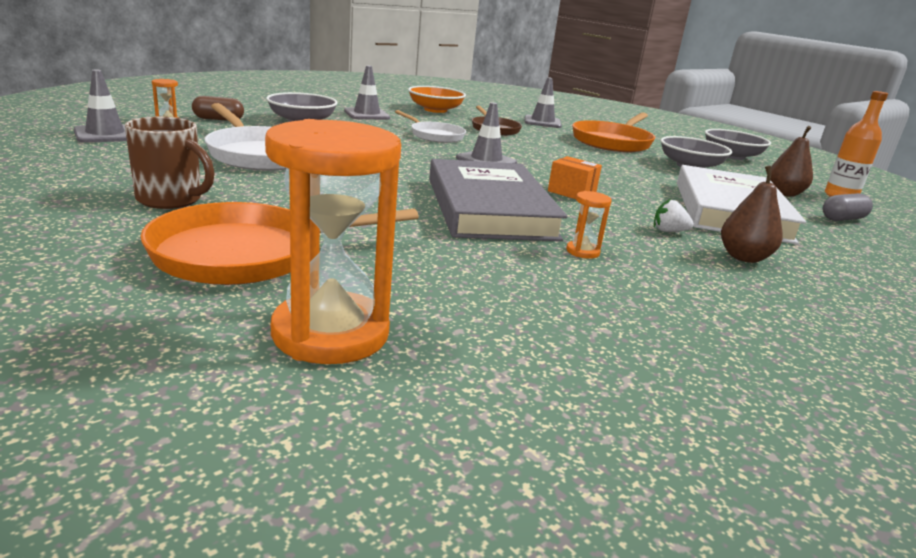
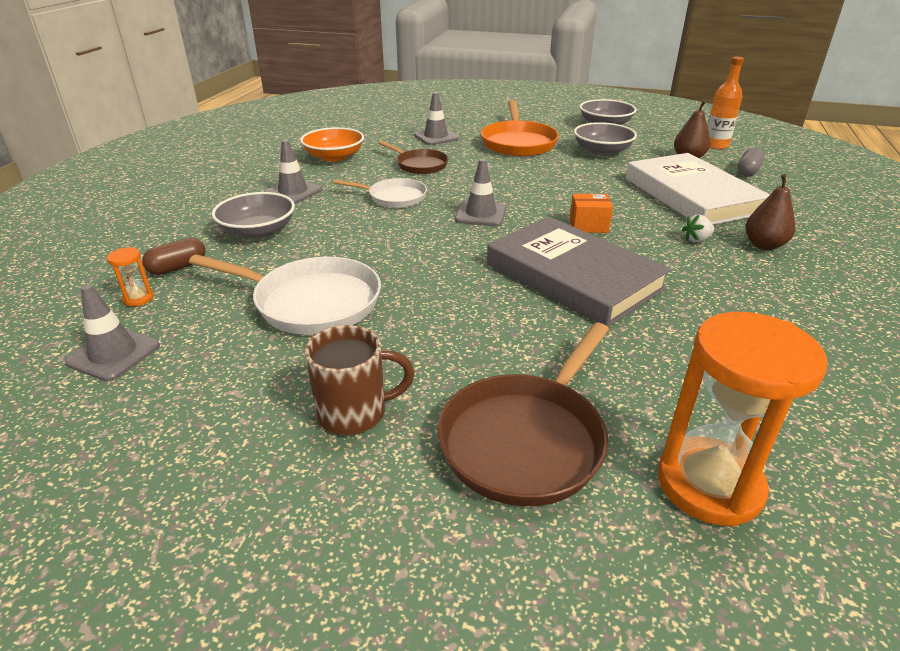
camera: 30 degrees left, 10 degrees up
(248, 254) = (526, 439): orange pan -> brown pan
(582, 252) = (691, 293): orange hourglass -> none

